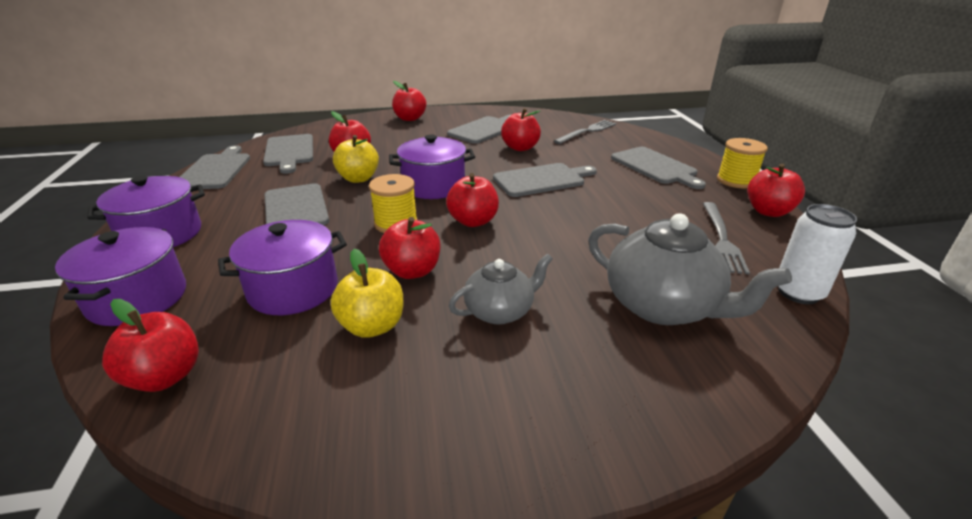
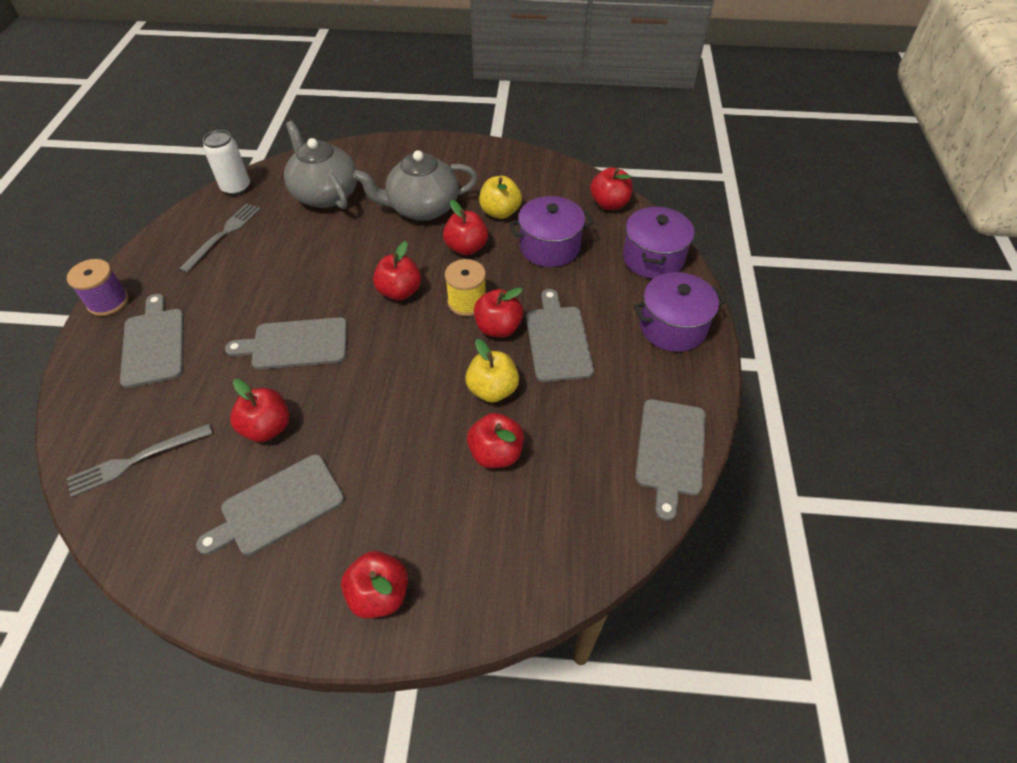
camera: 165 degrees left, 20 degrees up
(289, 152) = (583, 488): grey cutting board -> none
(433, 186) = (414, 356): purple pot -> none
(500, 311) = (422, 208): grey teapot -> grey teapot, size x1.66
(736, 180) = (108, 302): yellow spool -> purple spool
(768, 211) = (146, 255): red apple -> red apple (498, 328)

